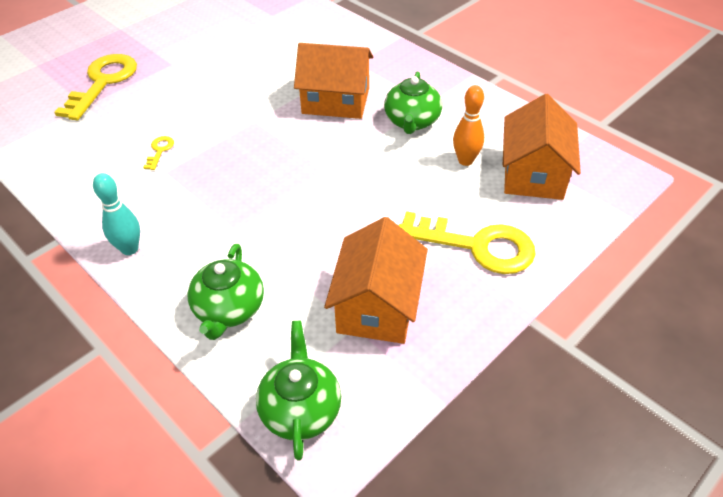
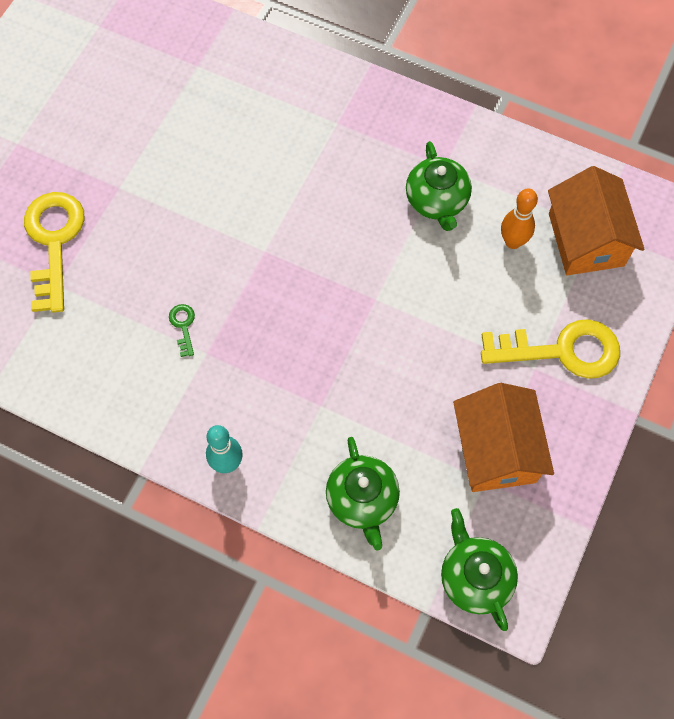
camera: 20 degrees left, 20 degrees up
(159, 151) = (183, 326): yellow key -> green key
(335, 101) = (341, 193): orange house -> none

